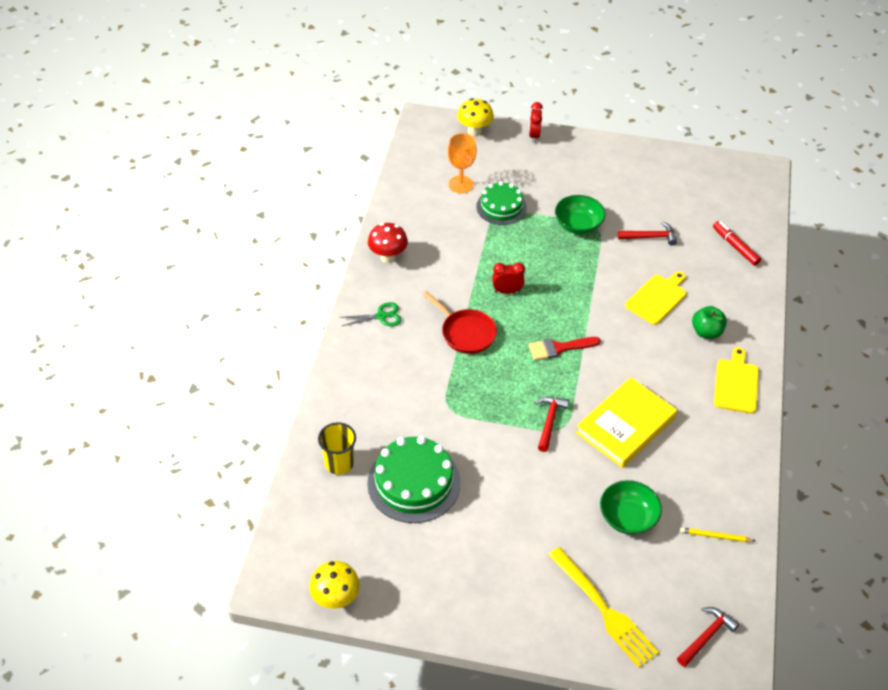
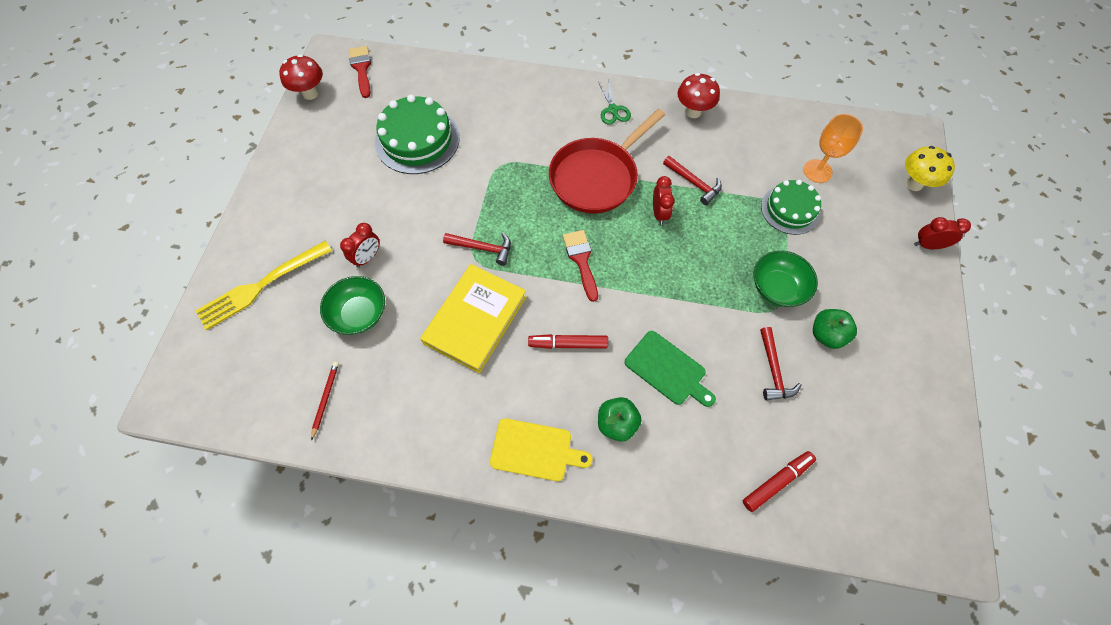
camera: 90 degrees right, 15 degrees up
(299, 547) = (361, 69): none -> red brush
(336, 599) = (310, 93): yellow mushroom -> red mushroom
(339, 463) = (442, 88): yellow cup -> none
(465, 332) = (597, 177): red pan -> red pan, size x1.54
(564, 516) = (367, 257): none -> red clock
(617, 204) = (826, 335): none -> green apple
(625, 425) = (475, 320): yellow book -> yellow book turned 75 degrees clockwise
(642, 360) = (568, 344): none -> red marker
(657, 298) = (668, 369): yellow cutting board -> green cutting board
(706, 636) = (213, 376): red hammer -> red hammer (694, 183)
(715, 536) = (325, 399): yellow pencil -> red pencil

